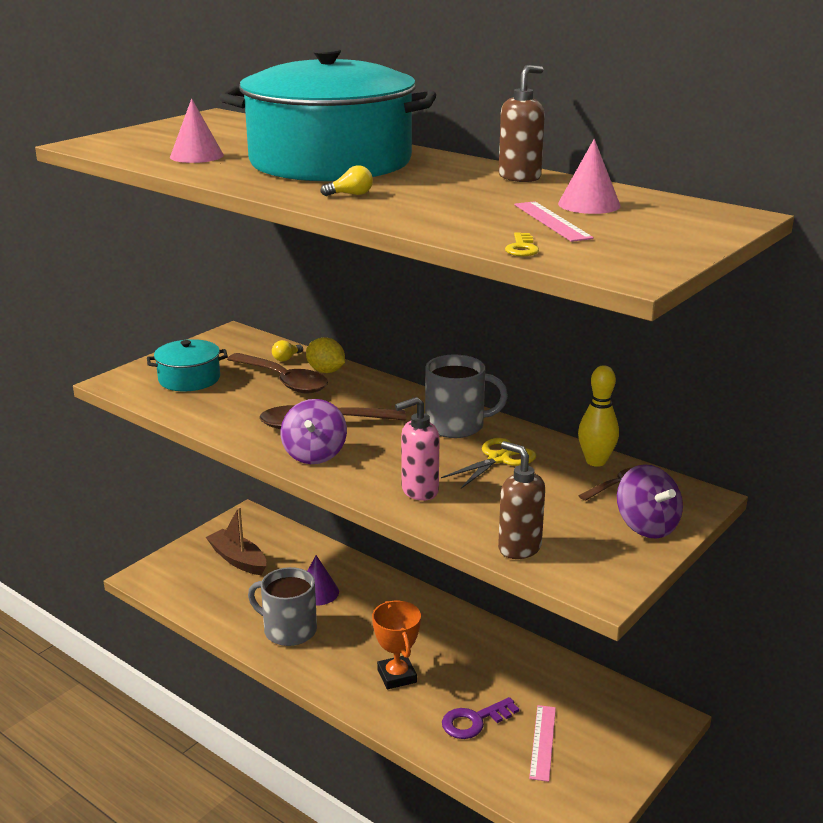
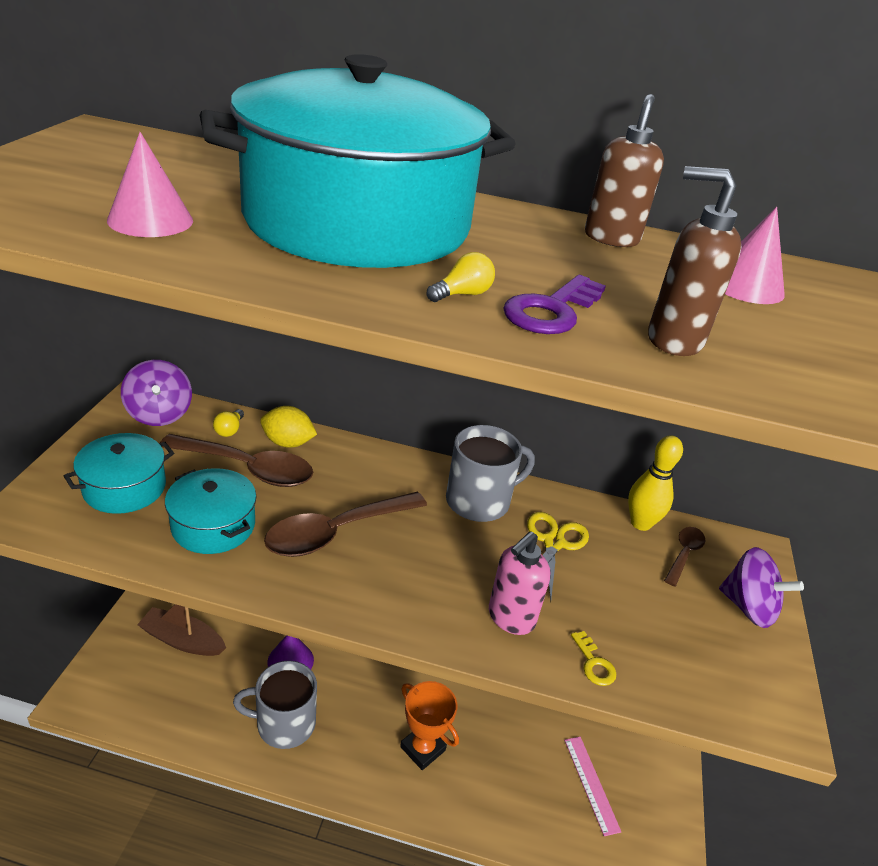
camera: 30 degrees left, 10 degrees up
(235, 407) = (213, 525): none -> turquoise pot
(314, 454) = (358, 587): purple spinning top -> purple spinning top (159, 414)
(474, 721) = (521, 781): purple key -> purple key (551, 310)
(519, 548) = (667, 682): brown soap dispenser -> brown soap dispenser (673, 340)
(521, 248) = (802, 393): yellow key -> yellow key (594, 663)
(552, 221) = (755, 325): pink ruler -> none

